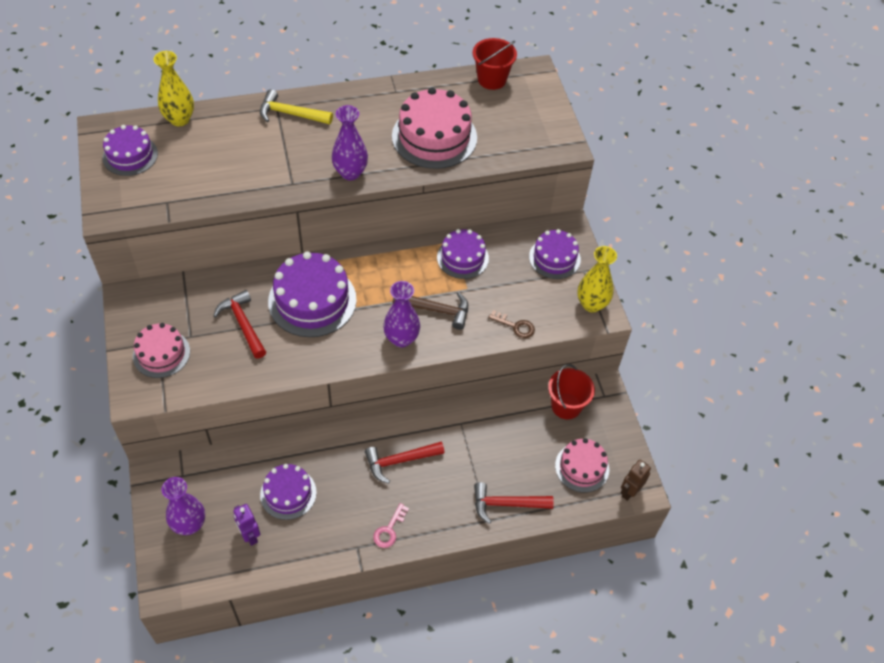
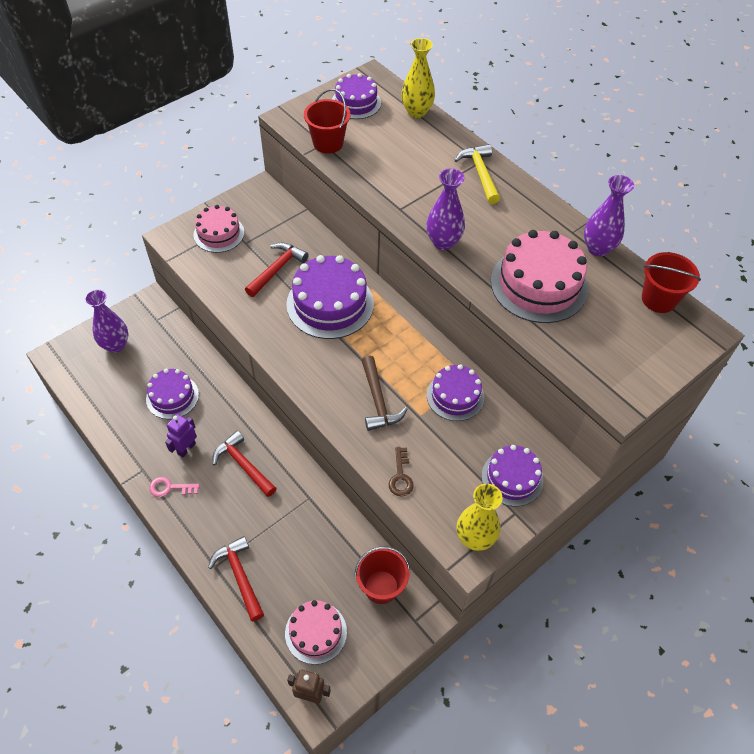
camera: 65 degrees right, 0 degrees up
(169, 198) = (328, 143): none -> red bucket
(249, 536) = (122, 389): purple robot -> purple robot (186, 448)
(401, 339) = (328, 387): purple vase -> purple vase (598, 248)

